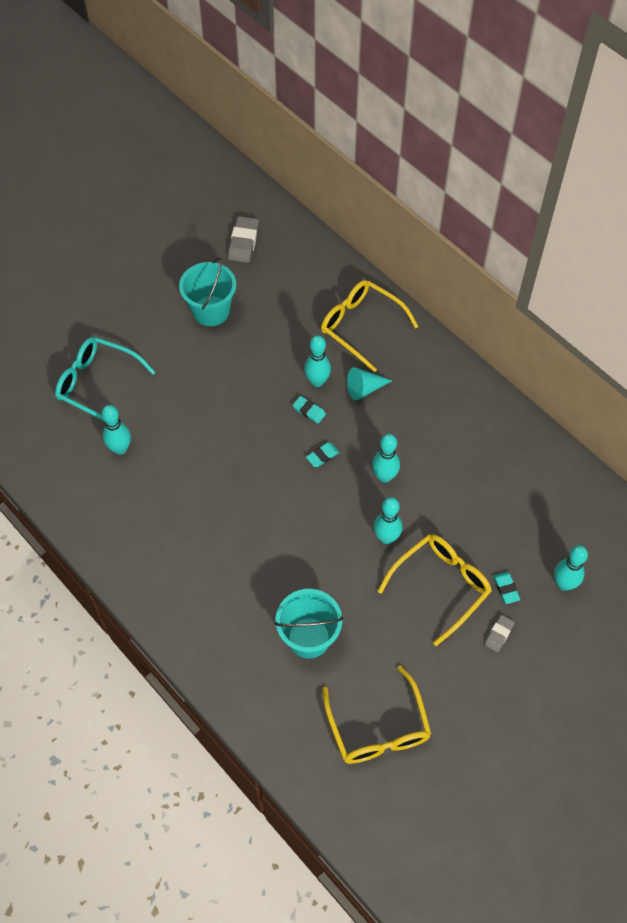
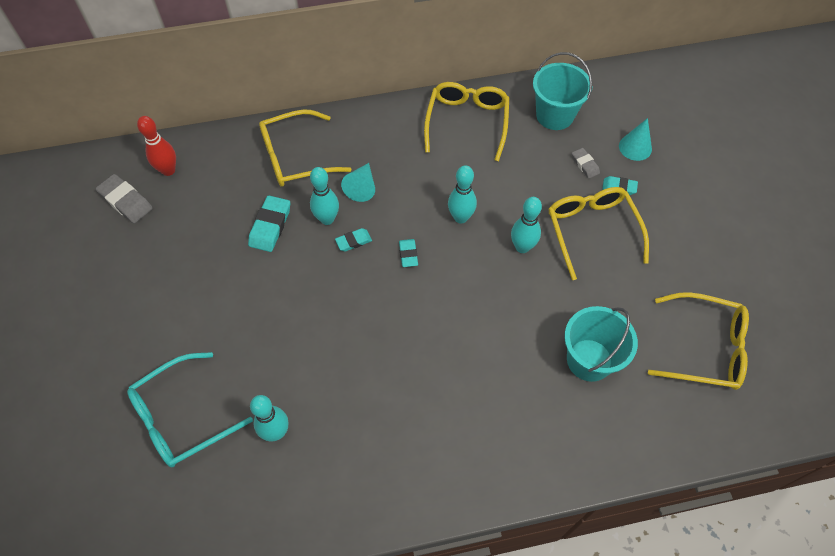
camera: 60 degrees left, 0 degrees up
(211, 311) = (180, 267): turquoise bucket -> turquoise bucket (554, 115)
(284, 347) = (270, 226): none -> turquoise eraser
(289, 251) = (168, 170): none -> red bowling pin
(490, 432) = (467, 122): none -> yellow glasses
(498, 634) = (658, 213): grey eraser -> grey eraser (585, 165)
(564, 584) = (635, 147): turquoise bowling pin -> turquoise cone

